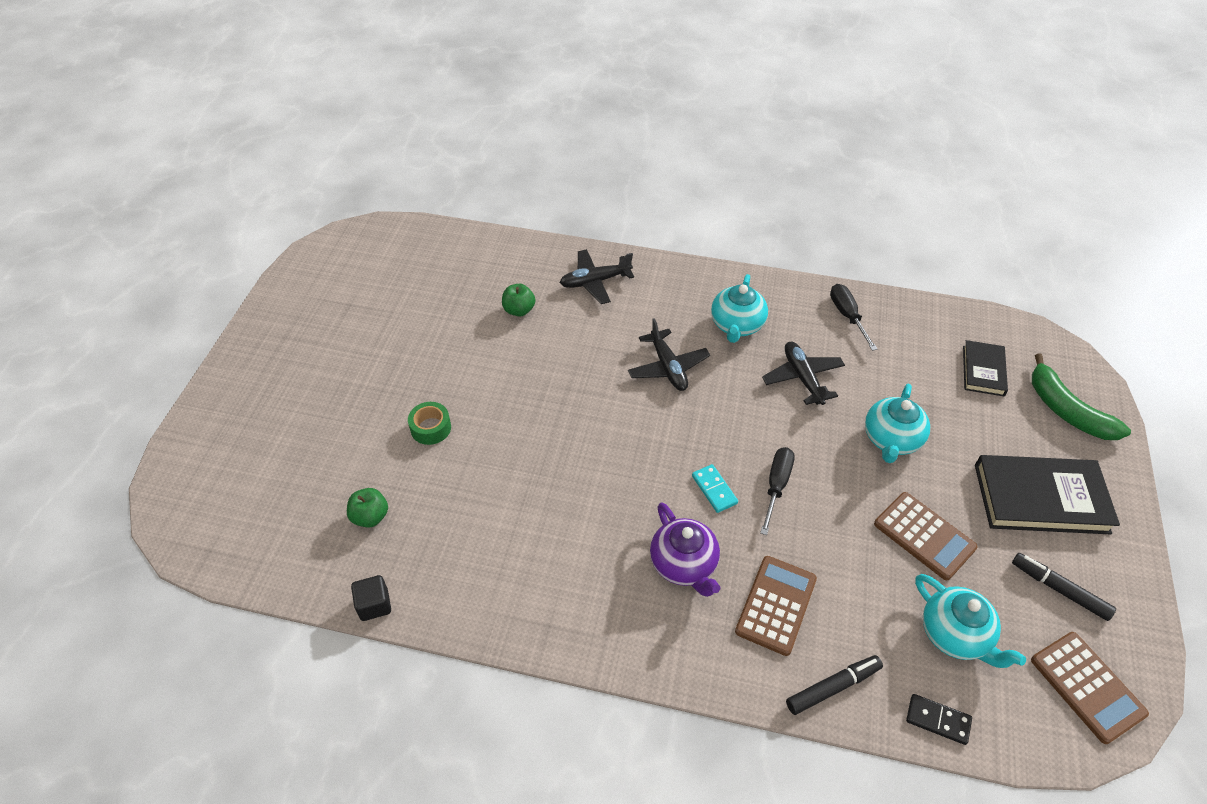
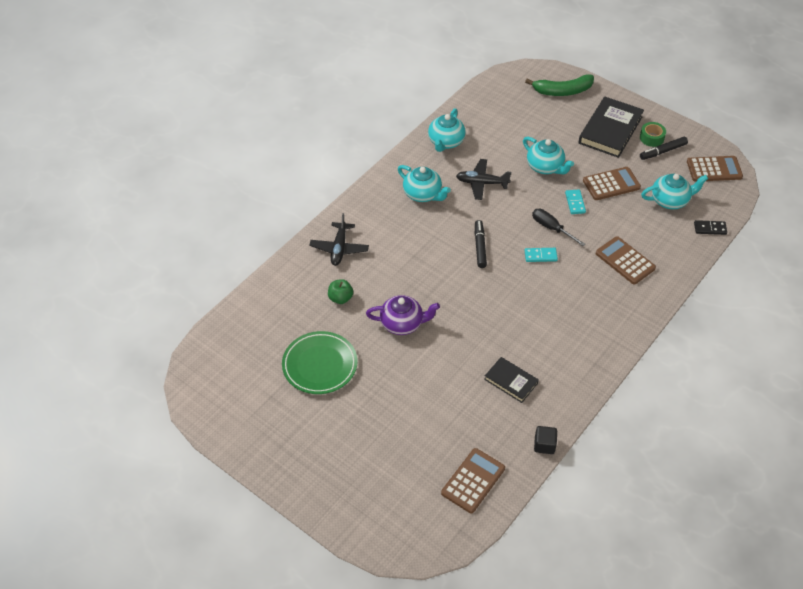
camera: 65 degrees left, 0 degrees up
(289, 539) = (473, 481): none -> brown calculator
(370, 516) = (477, 431): green apple -> none
(411, 328) = (320, 365): none -> green plate
(431, 428) = (420, 379): green tape -> green tape (651, 138)
(668, 367) = (438, 240): black plane -> none
(684, 564) = (583, 289): purple teapot -> purple teapot (402, 324)
(832, 687) = (679, 259): black marker -> black marker (480, 247)
(847, 316) = (446, 142): black screwdriver -> turquoise teapot
(848, 500) = (575, 203): none -> turquoise domino
(938, 720) = (710, 228): black domino -> black domino turned 45 degrees clockwise
(983, 370) = (519, 107): black book -> black book (511, 381)

